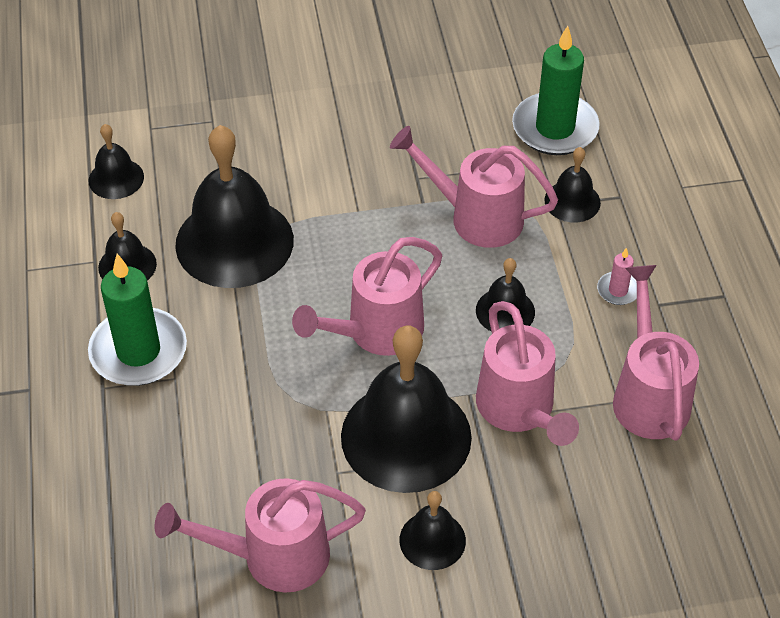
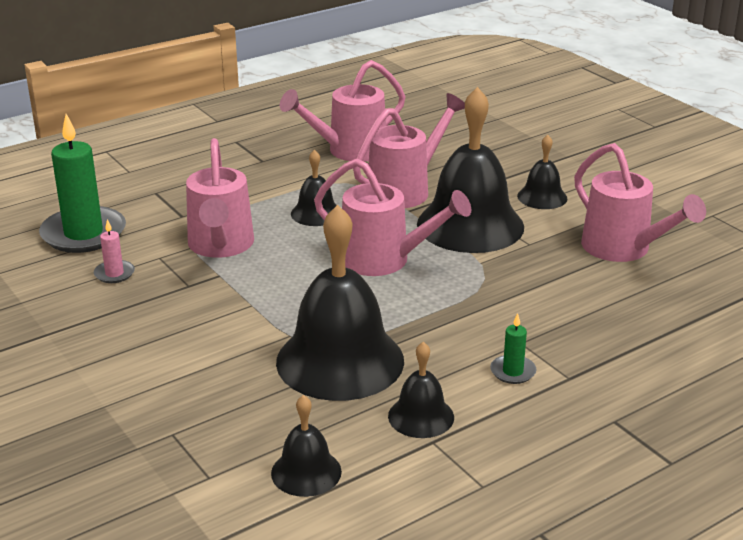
camera: 115 degrees left, 20 degrees down
(138, 351) = (513, 371): green candle -> green candle, size x0.45
(572, 201) = (173, 210): black bell -> none
(618, 290) = (260, 176): pink candle -> pink candle (114, 274)

